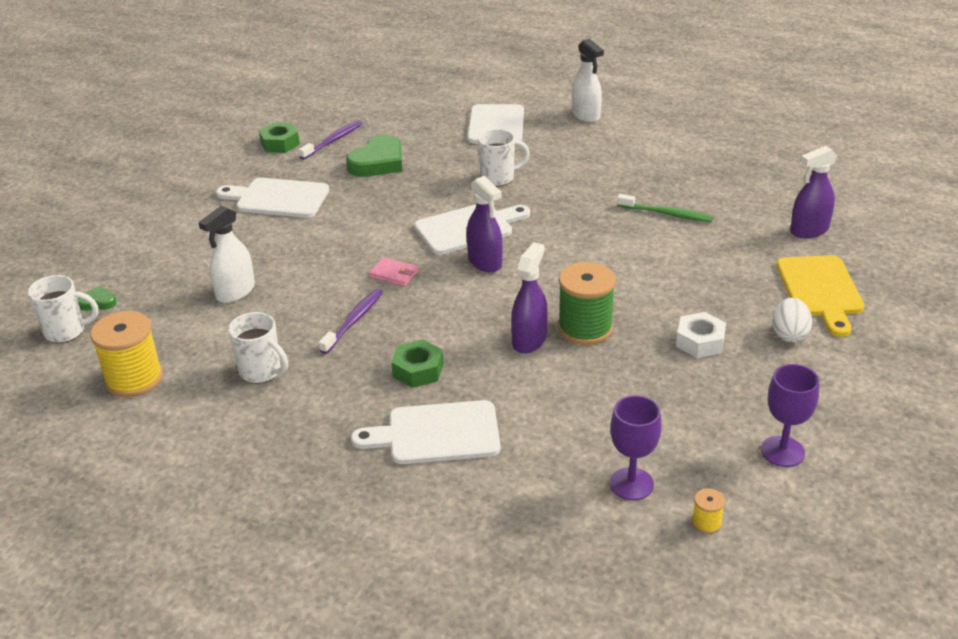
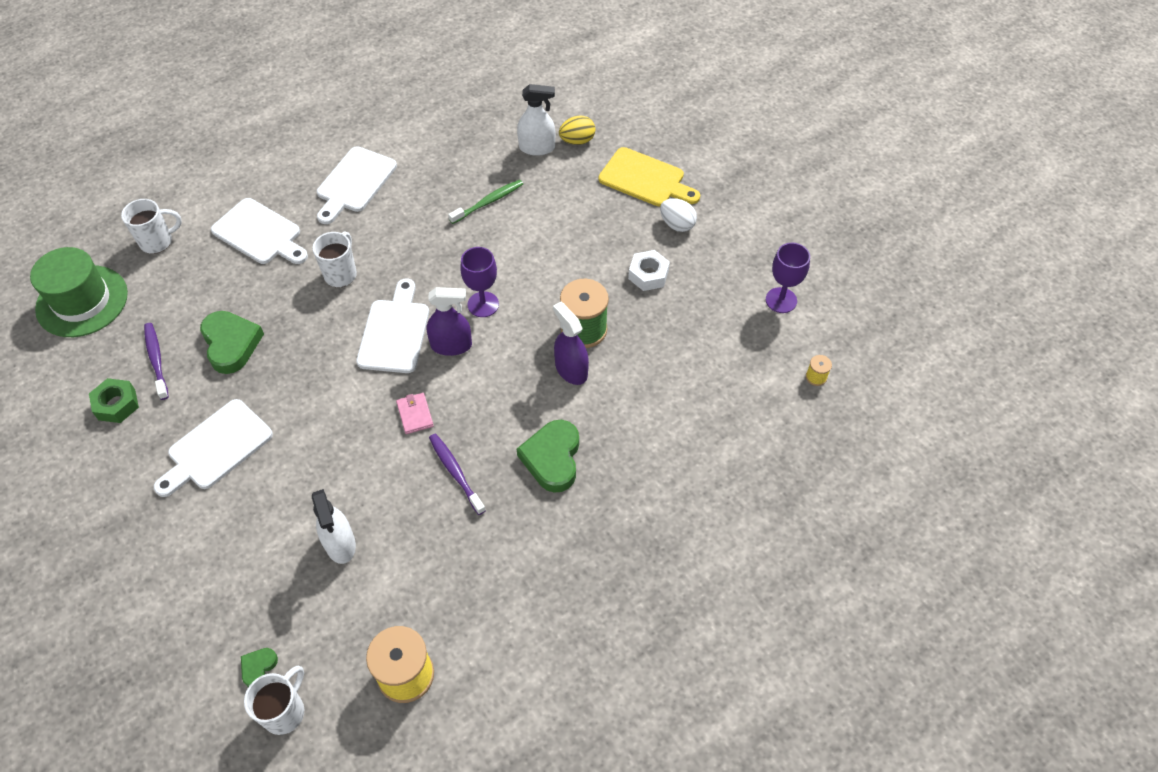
camera: 60 degrees left, 20 degrees up
(261, 372) = (472, 569): white mug -> white mug (157, 242)
(355, 92) = (82, 301): none -> green hat
(394, 274) = (415, 414): pink wallet -> pink wallet turned 75 degrees counterclockwise
(418, 370) = (552, 458): green nut -> green heart
(437, 434) = (633, 482): white cutting board -> white cutting board (354, 183)
(586, 115) = (303, 166): white spray bottle -> white spray bottle (537, 148)
(631, 484) = (758, 395): purple goblet -> purple goblet (483, 304)
(809, 230) = (577, 141): purple spray bottle -> yellow egg

